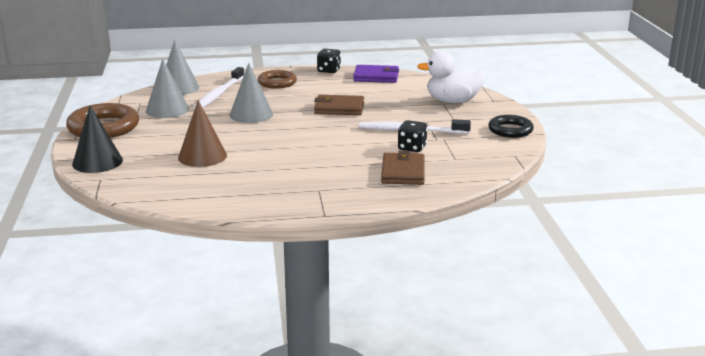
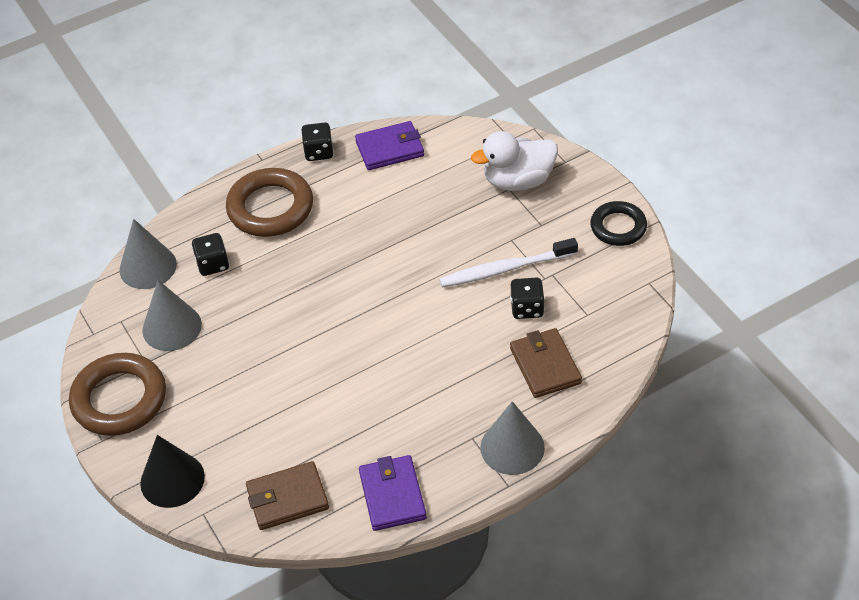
camera: 20 degrees left, 25 degrees up
(202, 156) = (292, 419): brown cone -> none
(219, 94) = (212, 264): white toothbrush -> black dice
(235, 200) = (392, 495): none -> purple wallet
(251, 114) = (288, 300): grey cone -> grey cone (512, 447)
(277, 83) = (270, 208): brown ring -> brown ring, size x1.59
(339, 108) = (389, 246): brown wallet -> brown wallet (287, 498)

